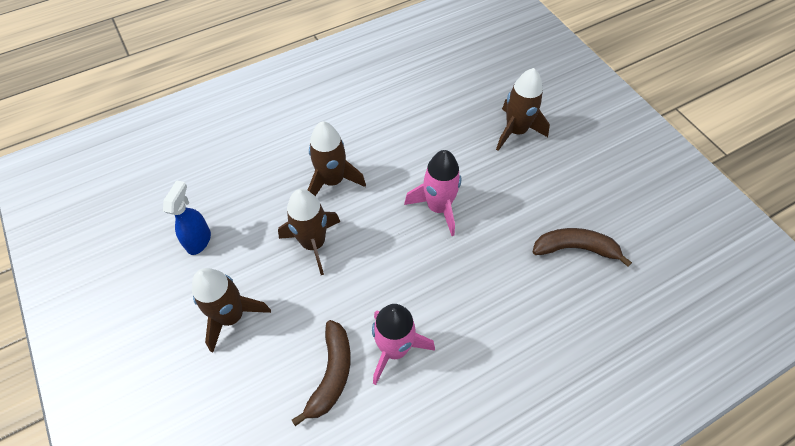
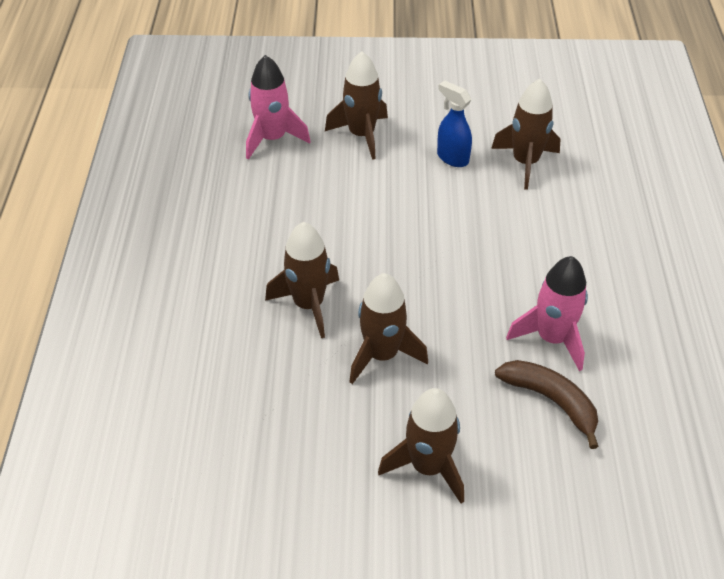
camera: 60 degrees left, 10 degrees down
(199, 240) = (298, 465): blue spray bottle -> blue spray bottle (452, 158)
(438, 207) = (410, 234): pink rocket -> pink rocket (272, 139)
(575, 248) = (525, 162): brown banana -> brown rocket

